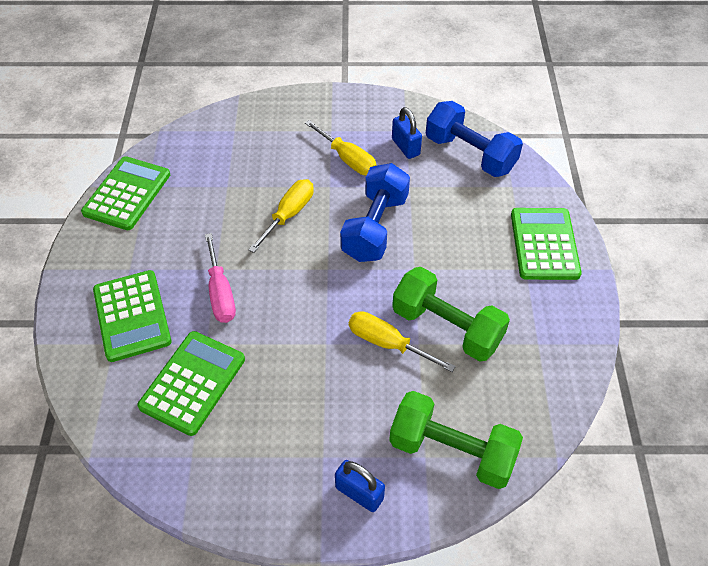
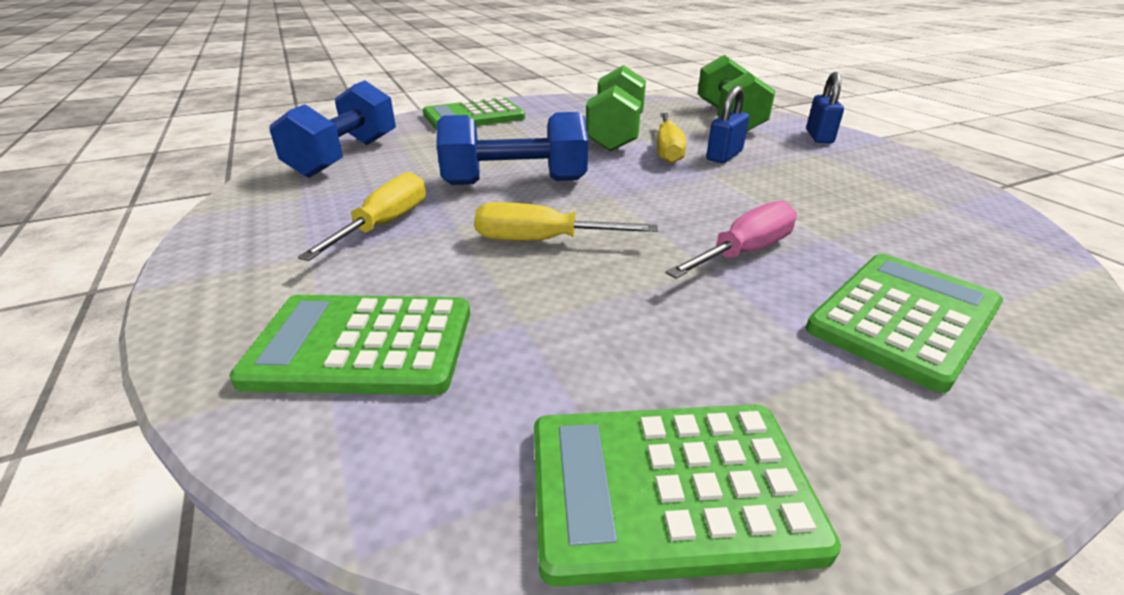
camera: 115 degrees left, 20 degrees down
(193, 382) = (886, 230): green calculator -> green calculator (362, 345)
(405, 147) = (341, 191): blue padlock -> blue padlock (724, 156)

